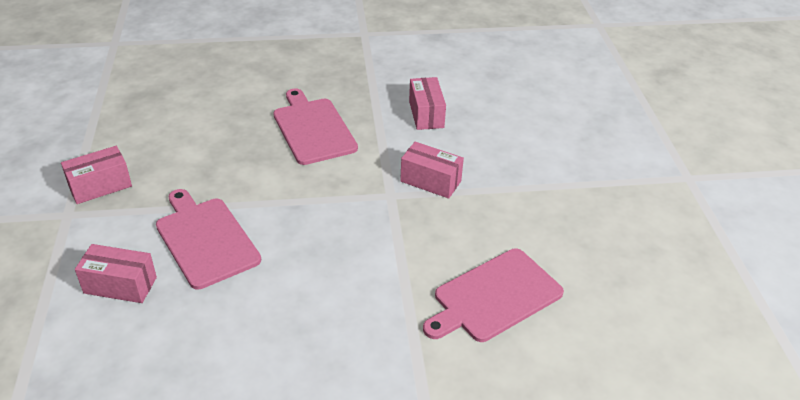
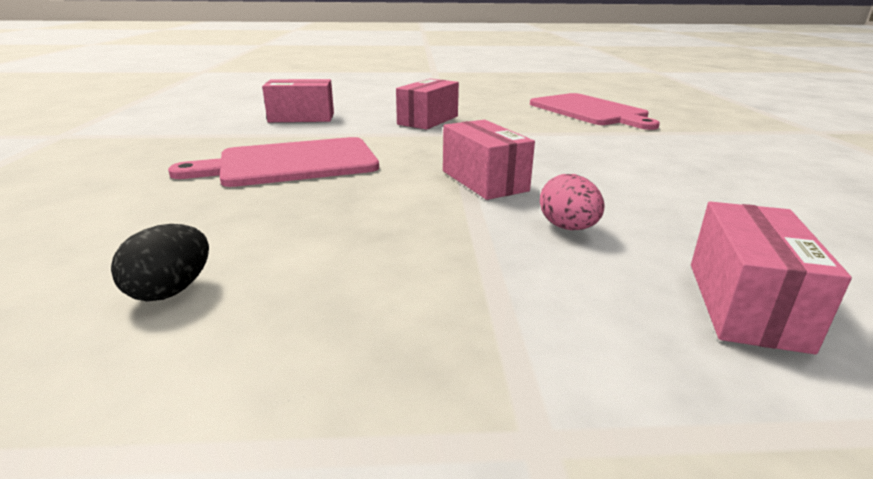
camera: 85 degrees left, 15 degrees down
(100, 186) = (399, 382): pink box -> pink box (484, 181)
(166, 127) = (171, 290): none -> black egg
(205, 239) = (568, 228): pink cutting board -> pink egg

